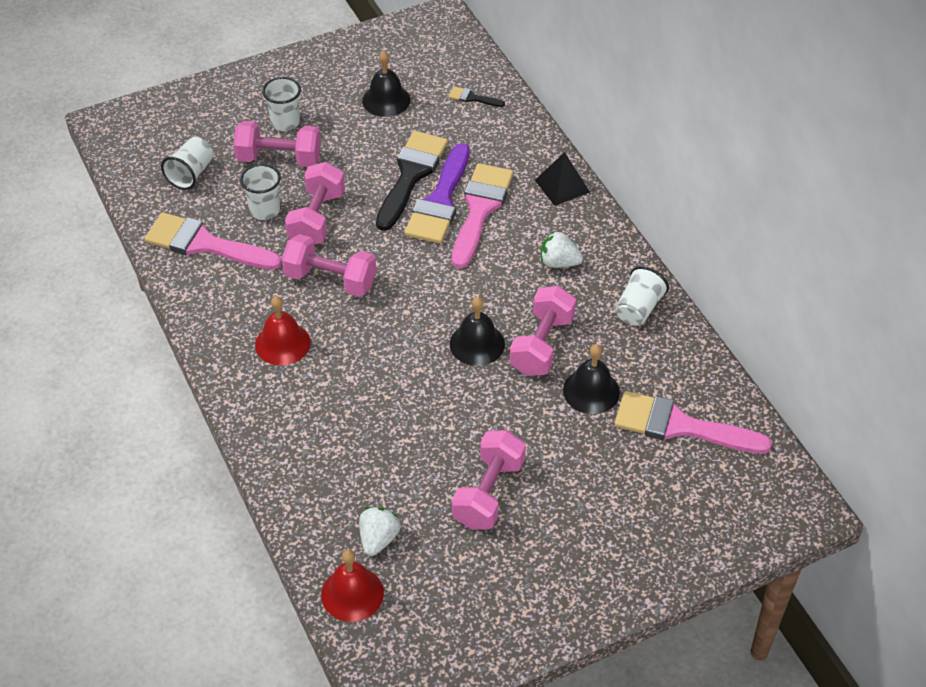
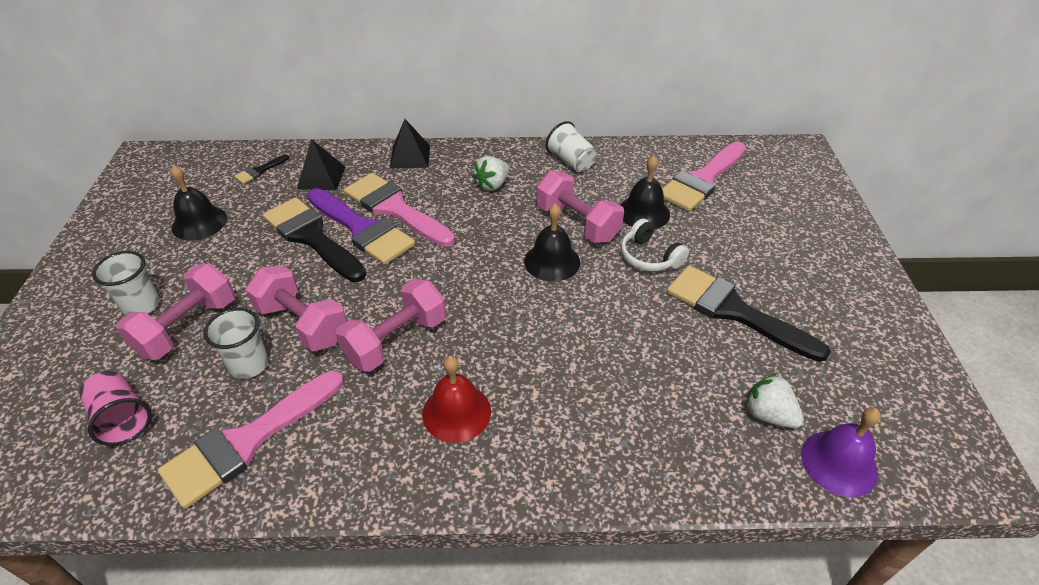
camera: 65 degrees left, 5 degrees down
(191, 174) = (122, 419): white cup -> pink cup
(352, 594) = (839, 463): red bell -> purple bell
(488, 493) = (733, 311): pink dumbbell -> black brush
(490, 141) = (321, 177): none -> black pyramid
(526, 412) = (649, 257): none -> white headphones

